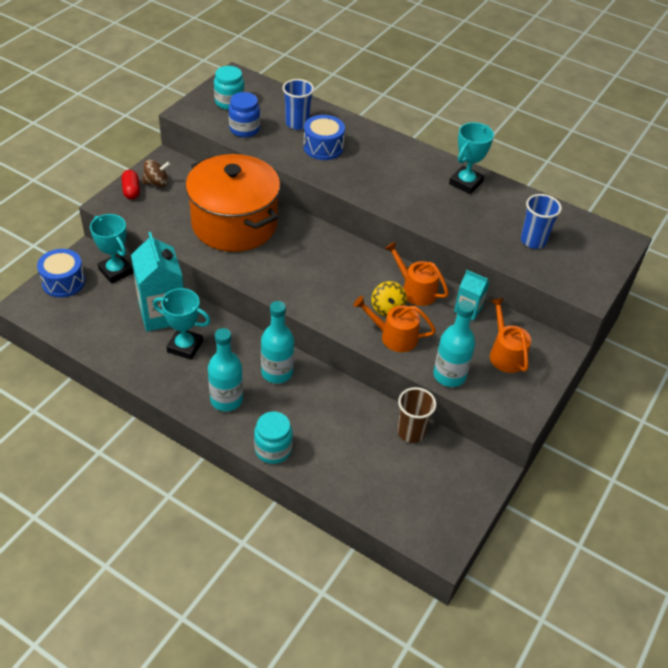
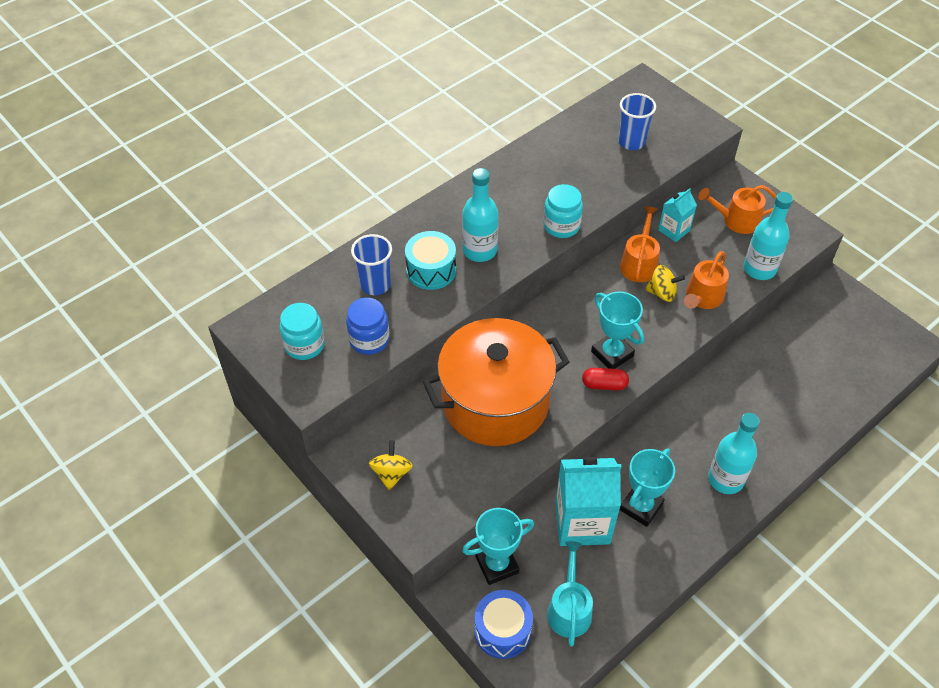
camera: 70 degrees left, 5 degrees up
(86, 315) = (569, 609): none -> turquoise watering can
(131, 191) = (398, 505): red capsule -> red capsule (604, 385)
(156, 183) = (391, 473): brown spinning top -> yellow spinning top
(273, 449) = (796, 450): turquoise jar -> turquoise jar (561, 226)
(277, 372) = (693, 425): turquoise bottle -> turquoise bottle (479, 250)
(323, 147) = (431, 270): blue drum -> turquoise drum
(411, 432) = (784, 331): brown cup -> none
(415, 290) = (639, 263): orange watering can -> orange watering can turned 135 degrees clockwise
(466, 183) = (530, 165): turquoise trophy -> turquoise trophy (612, 354)

